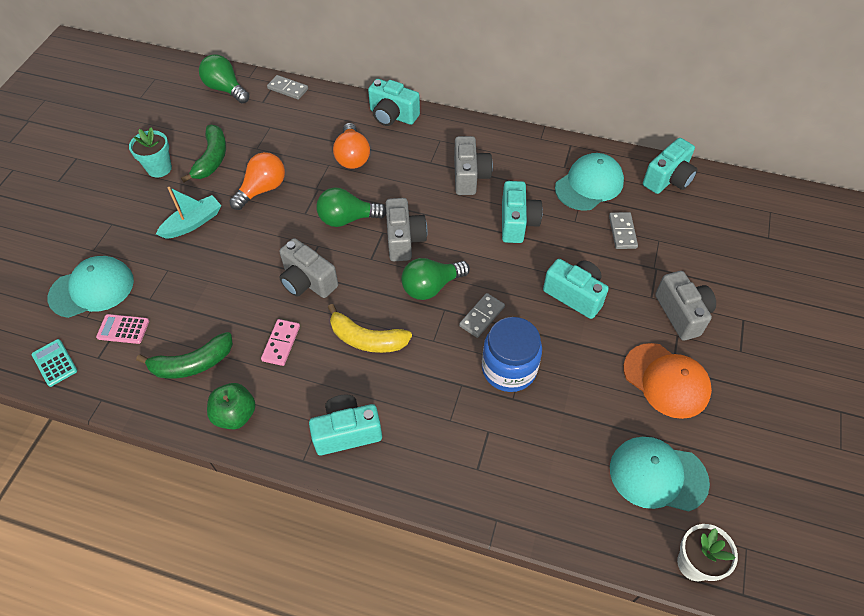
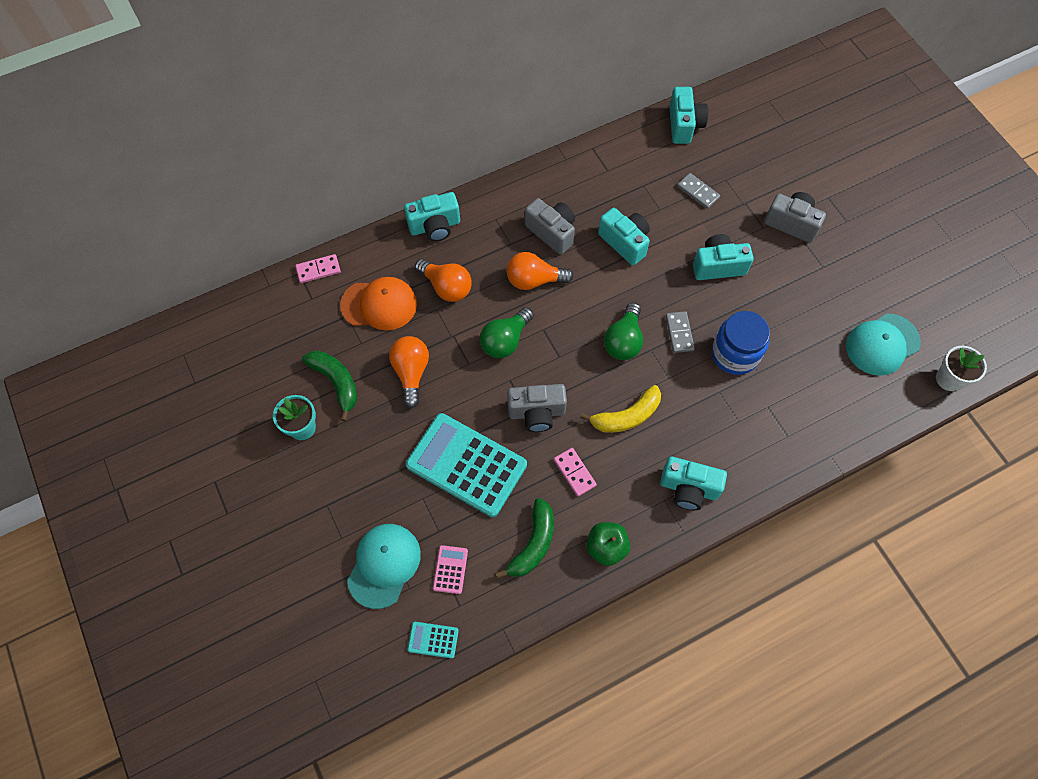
camera: 45 degrees left, 10 degrees up
(123, 329) = (450, 569): pink calculator -> pink calculator turned 135 degrees clockwise
(193, 223) = (392, 446): turquoise boat -> none
(220, 274) = (466, 465): none -> turquoise calculator
(225, 89) = (263, 313): green light bulb -> none
(288, 89) = (318, 270): grey domino -> pink domino
(347, 432) = (688, 488): turquoise camera -> turquoise camera turned 105 degrees counterclockwise
(404, 239) = (564, 321): grey camera -> none
(417, 197) = (534, 280): none -> orange light bulb
(589, 185) = (639, 171): turquoise cap -> none
(666, 380) = (828, 278): orange cap -> orange cap (379, 304)

